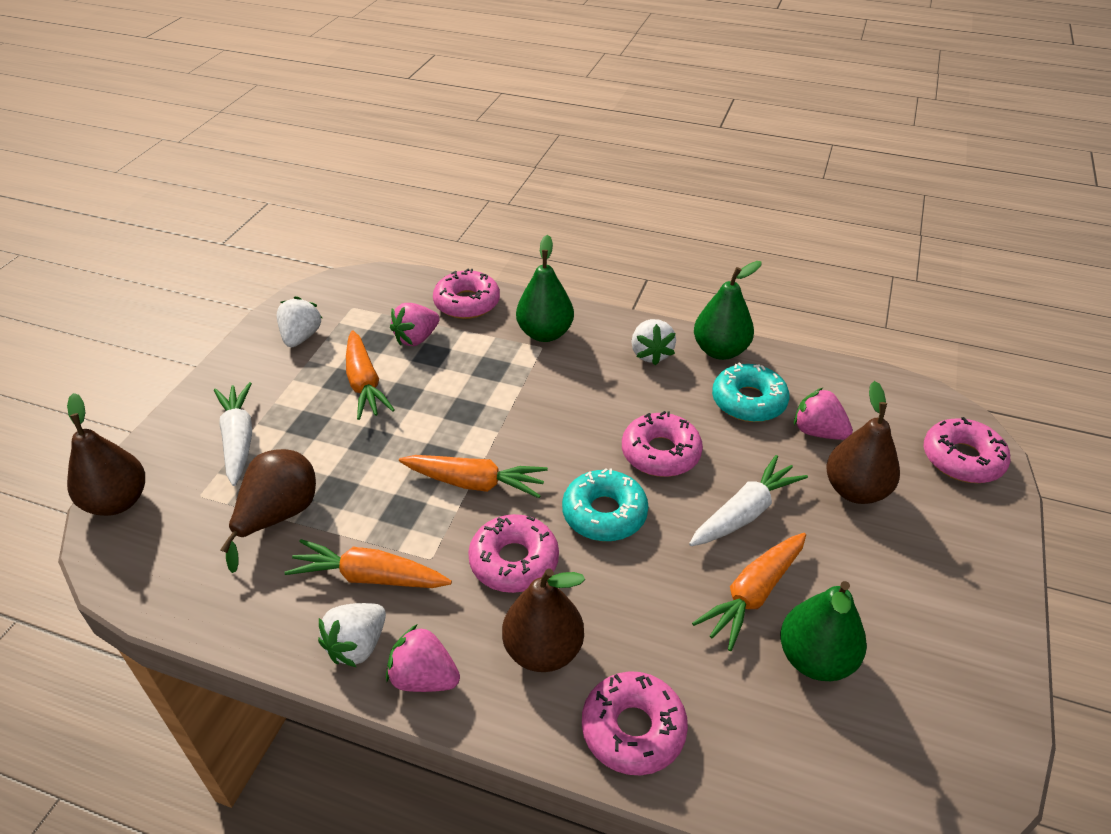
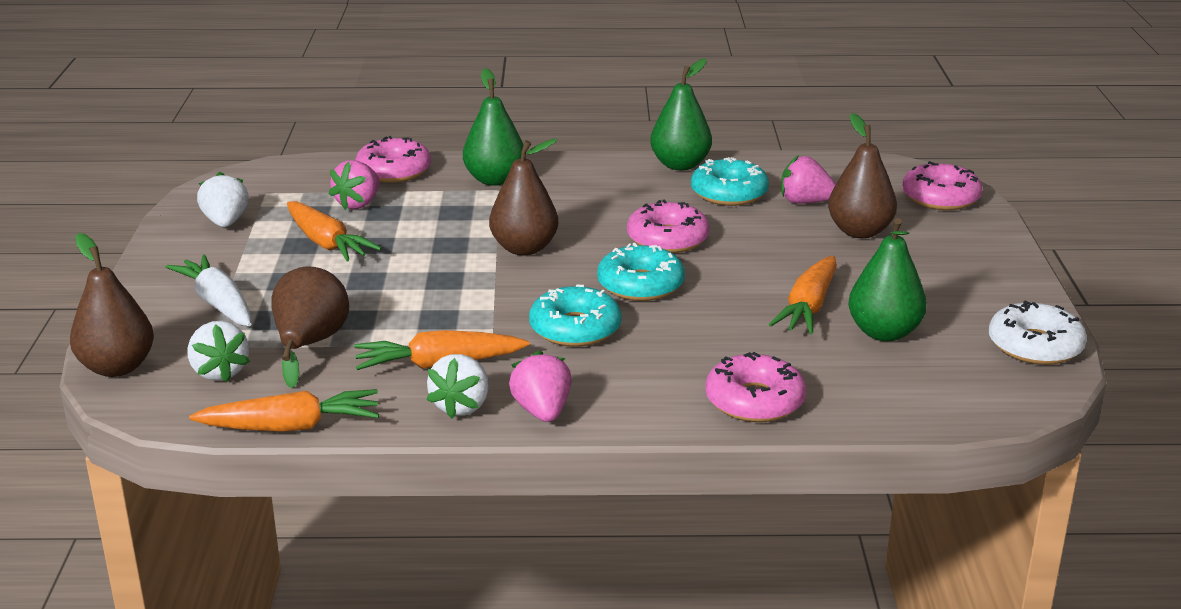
camera: 20 degrees left, 15 degrees down
(424, 678) = (542, 411): pink strawberry -> pink strawberry turned 75 degrees clockwise
(474, 483) = (498, 288): orange carrot -> orange carrot (291, 427)
(514, 561) = (575, 329): pink donut -> turquoise donut
(543, 650) = (642, 374): brown pear -> brown pear (524, 248)
(650, 354) = (613, 177): white strawberry -> white strawberry (219, 372)
(745, 513) = (770, 262): white carrot -> none
(976, 733) = (1035, 346): none -> white donut

